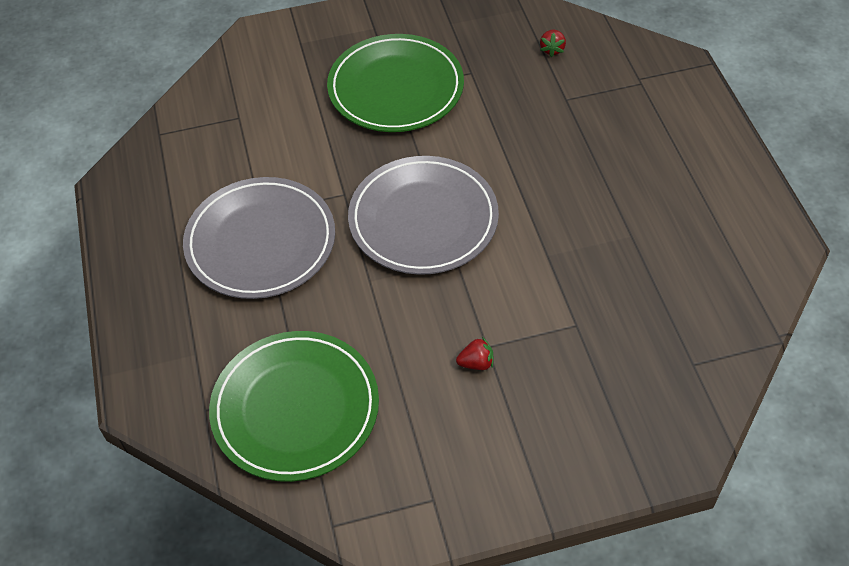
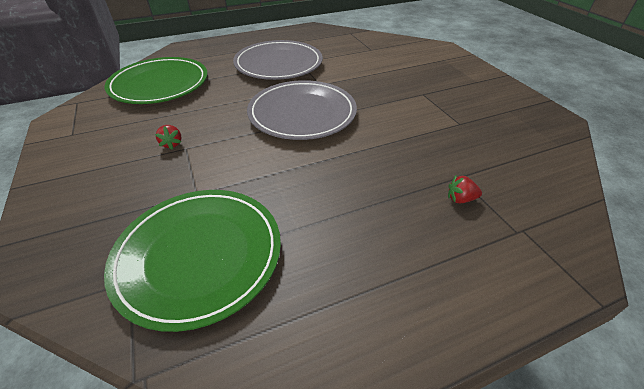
camera: 80 degrees right, 10 degrees down
(396, 88) = (423, 93): green plate -> green plate (199, 255)
(552, 49) = (519, 165): red strawberry -> red strawberry (460, 199)

